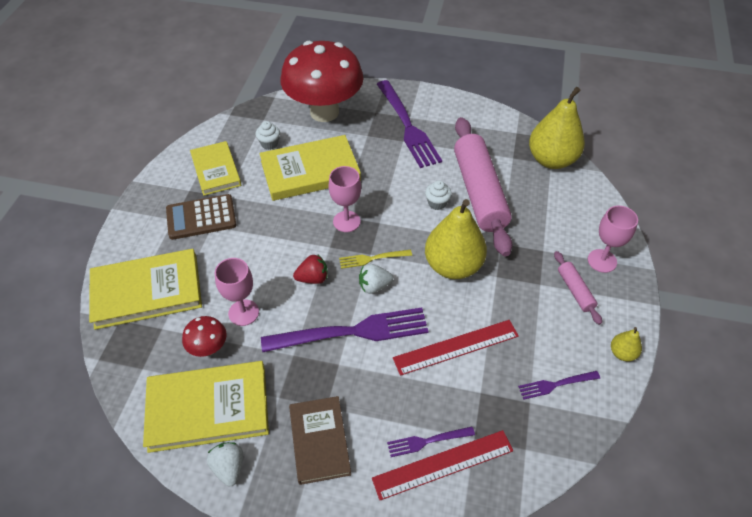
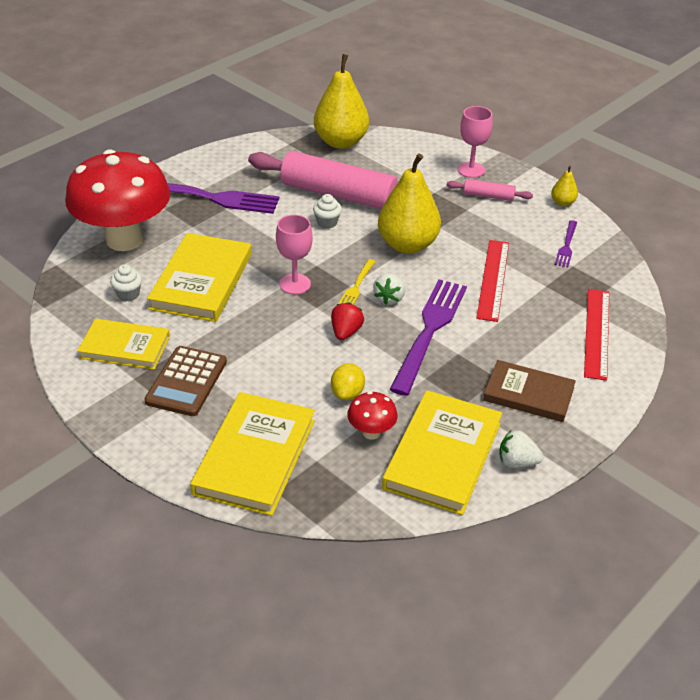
camera: 60 degrees left, 10 degrees down
(243, 312) = (347, 393): pink goblet -> yellow lemon
(427, 441) = (571, 332): purple fork -> none

